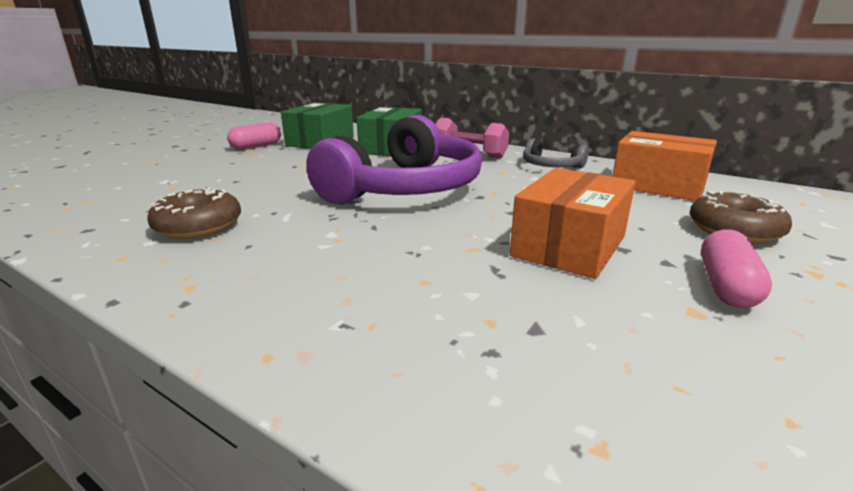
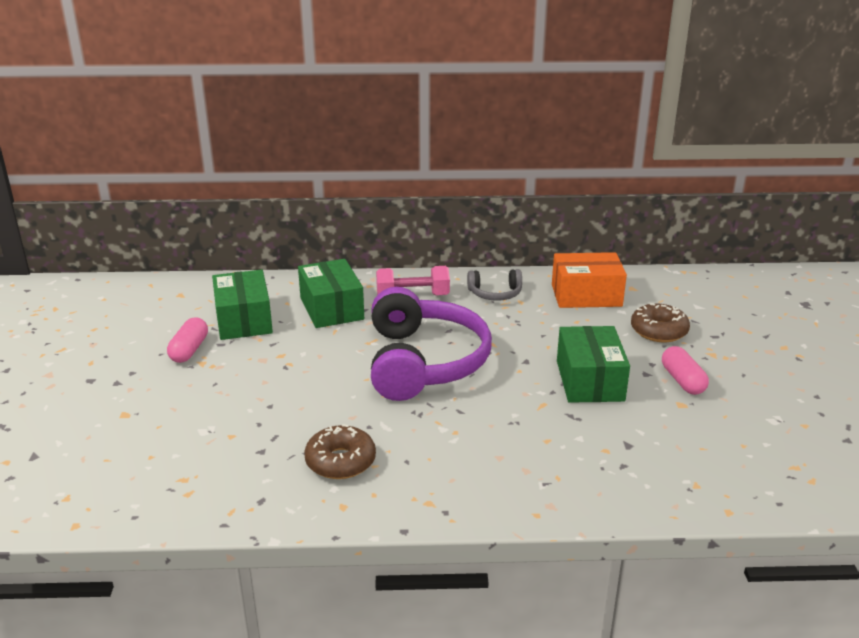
camera: 35 degrees left, 5 degrees up
(569, 246) = (589, 380): orange box -> green box

